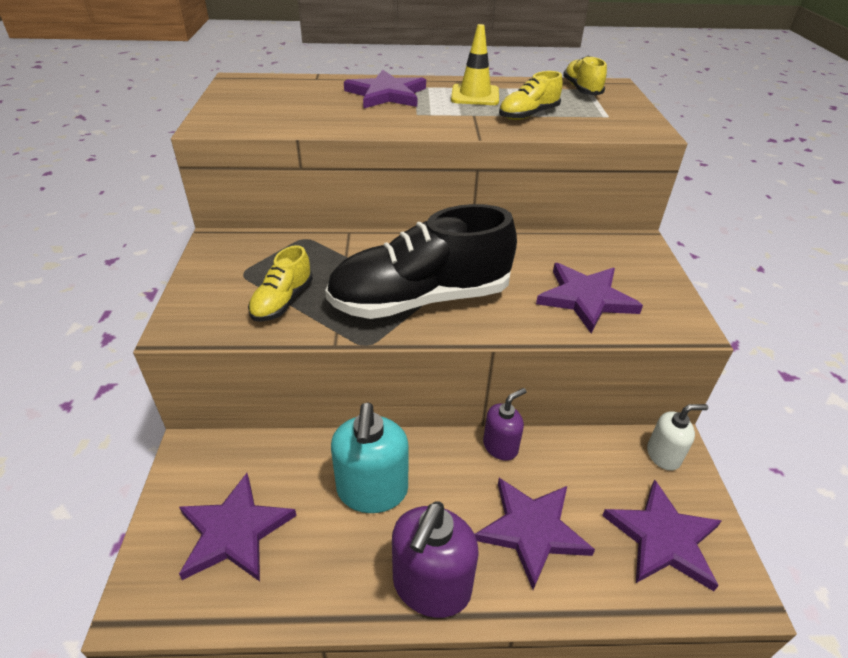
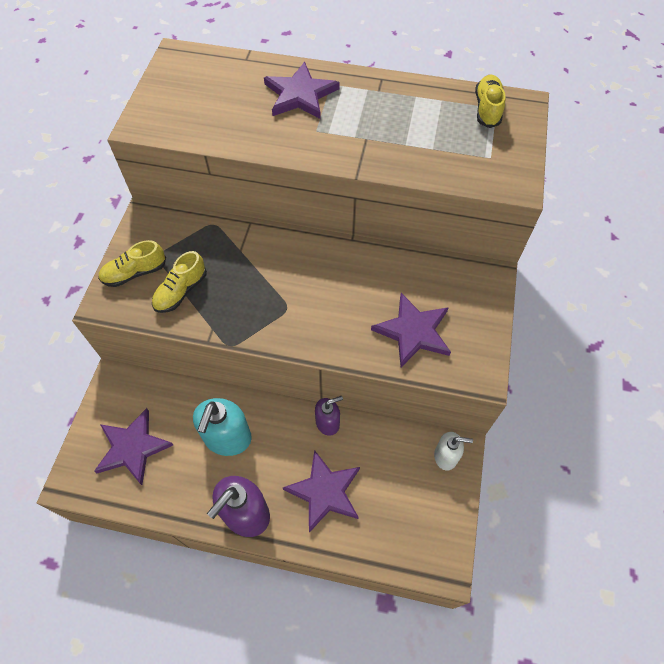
camera: 15 degrees right, 20 degrees up
(420, 300) = (283, 308): black shoe -> none
(475, 95) = (380, 107): yellow traffic cone -> none
(528, 115) = (415, 146): yellow shoe -> yellow shoe (135, 273)
(663, 538) = (413, 518): purple star -> none

